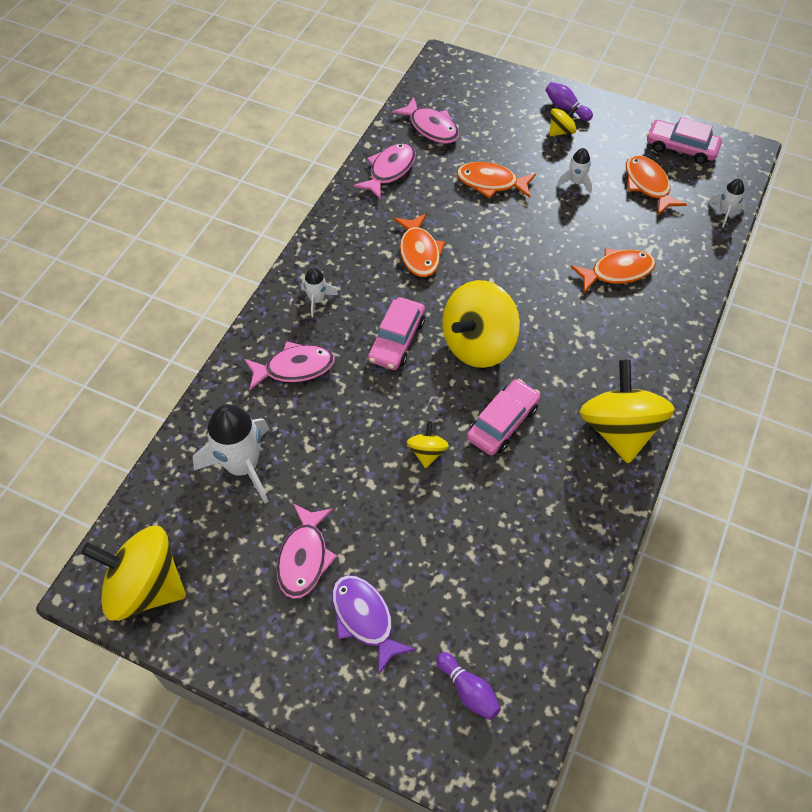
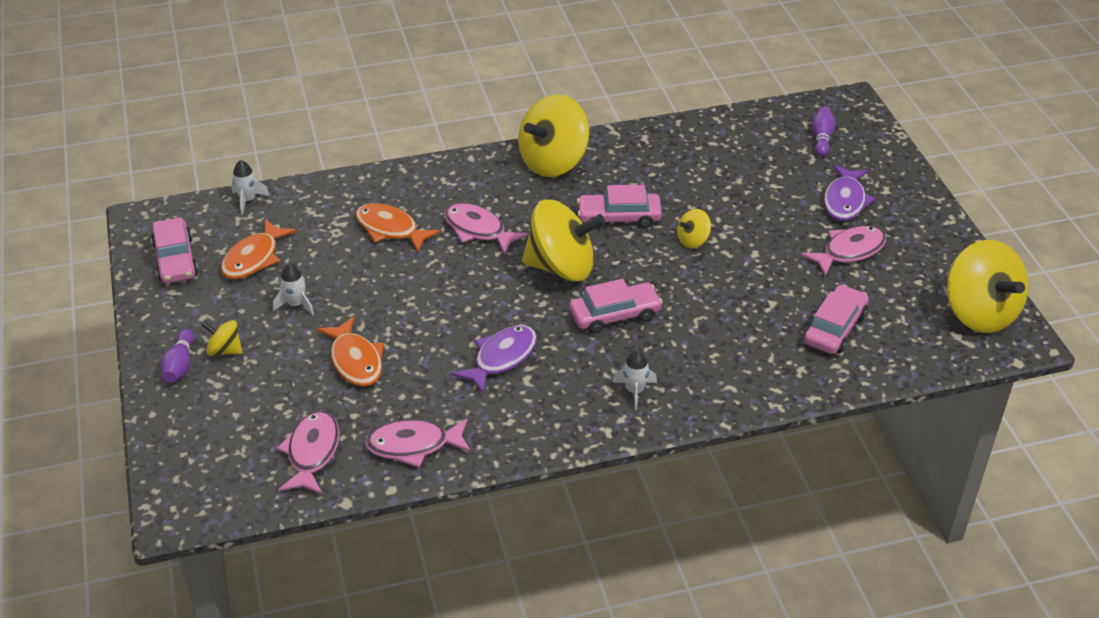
camera: 130 degrees left, 15 degrees down
(242, 466) = (835, 328): white rocket -> pink car
(295, 368) = (718, 358): pink fish -> pink fish (478, 230)
(419, 252) = (501, 358): orange fish -> purple fish

